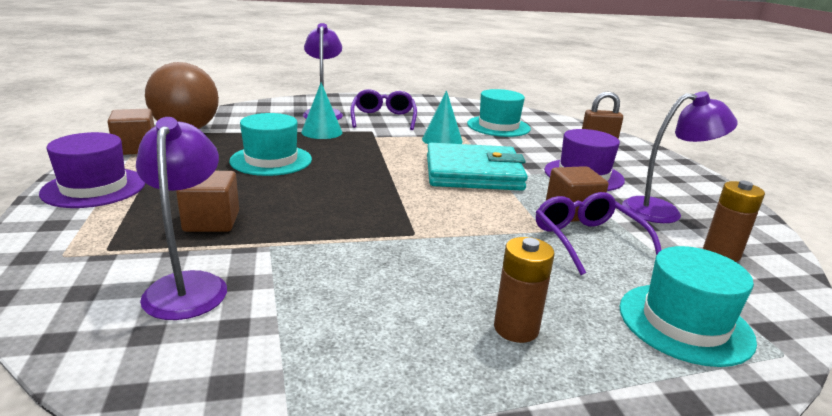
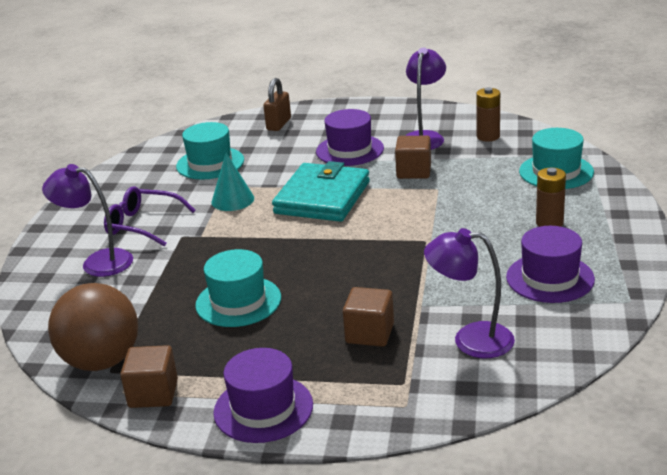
camera: 65 degrees left, 5 degrees up
(322, 132) = (167, 267): turquoise cone -> none
(352, 341) = (550, 278): none -> purple hat
(587, 240) = (457, 176): purple glasses -> none

